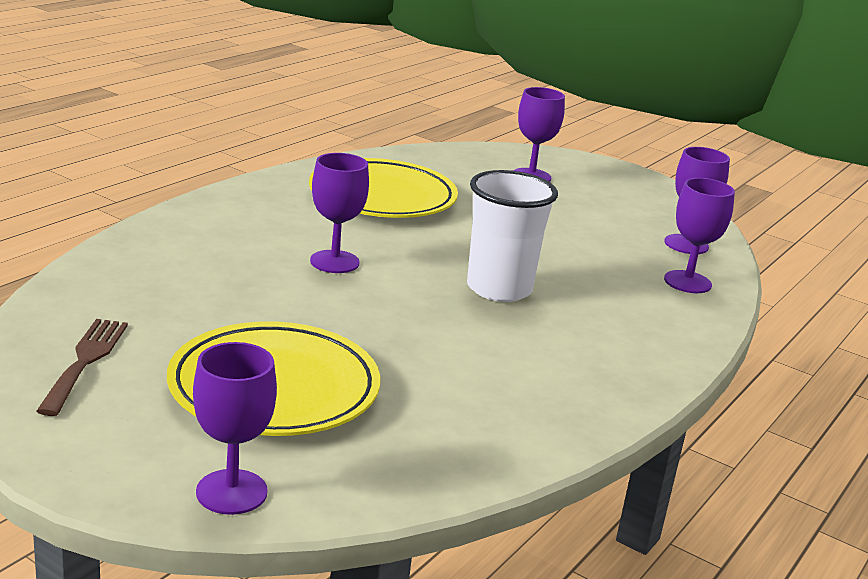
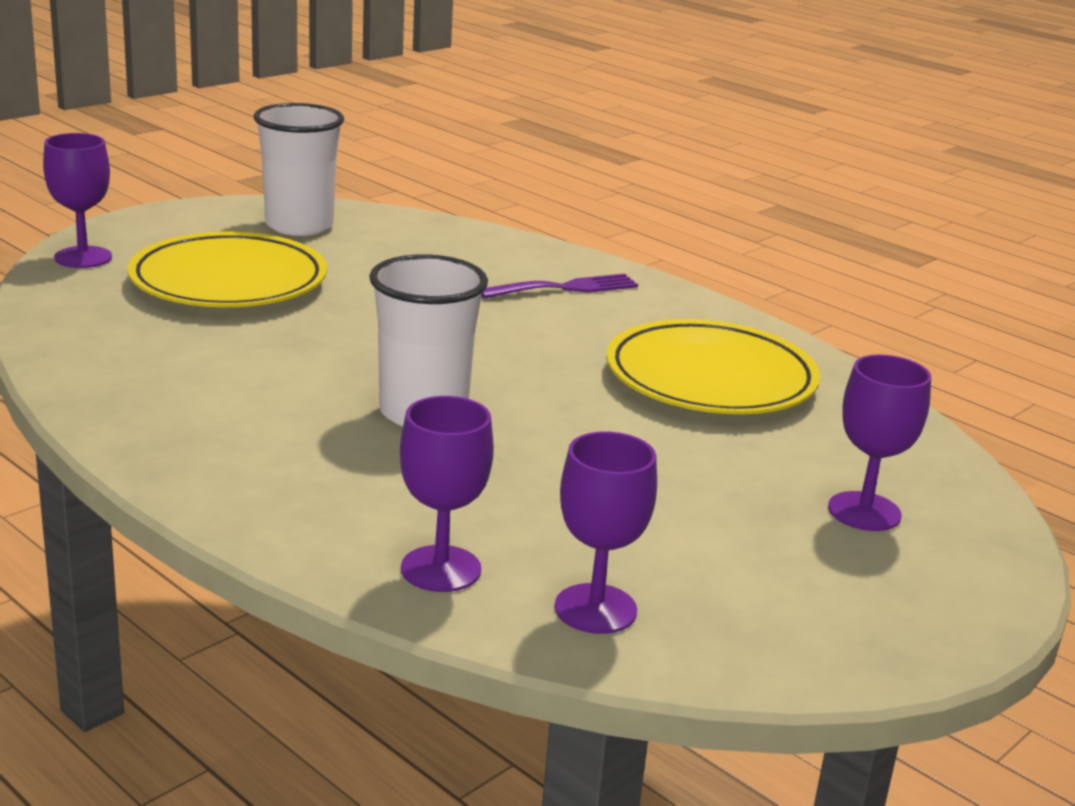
camera: 100 degrees right, 0 degrees up
(85, 361) = (299, 225): brown fork -> white cup
(229, 234) = (566, 288): none -> purple fork
(334, 262) = (497, 330): purple goblet -> none

